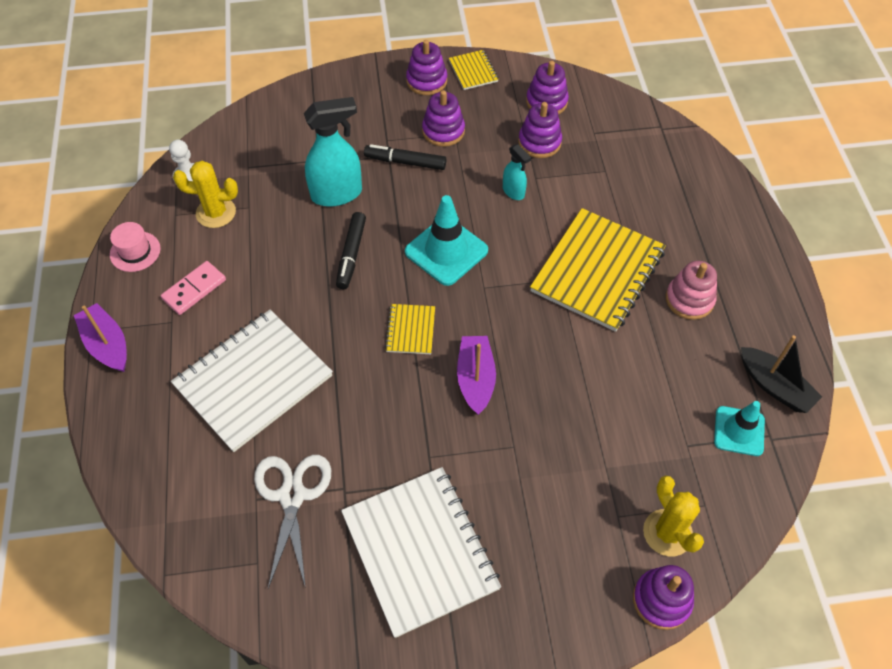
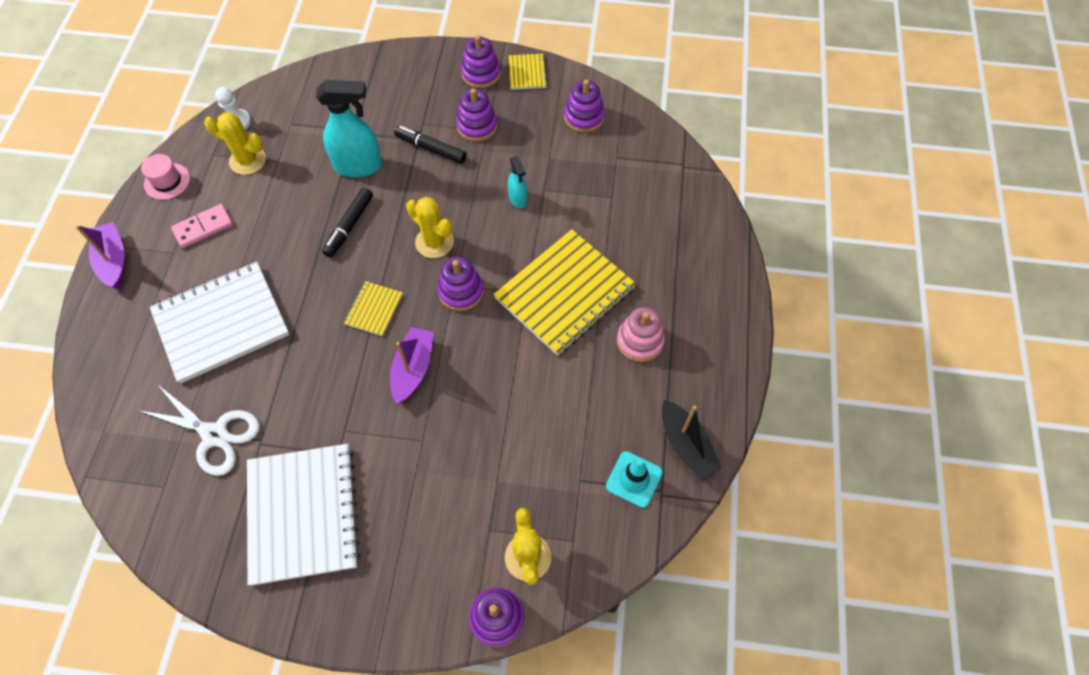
camera: 15 degrees right, 5 degrees up
(292, 495) = (215, 435): white scissors -> white scissors turned 105 degrees clockwise
(446, 251) = (434, 242): turquoise traffic cone -> yellow cactus
(539, 142) = (561, 156): purple stacking toy -> purple stacking toy (461, 291)

